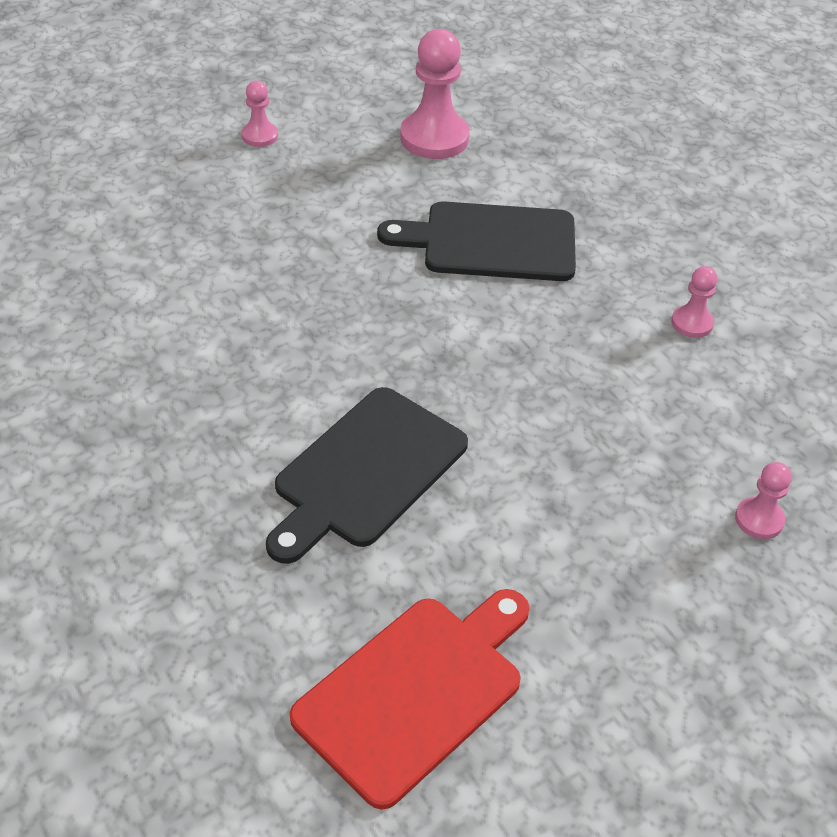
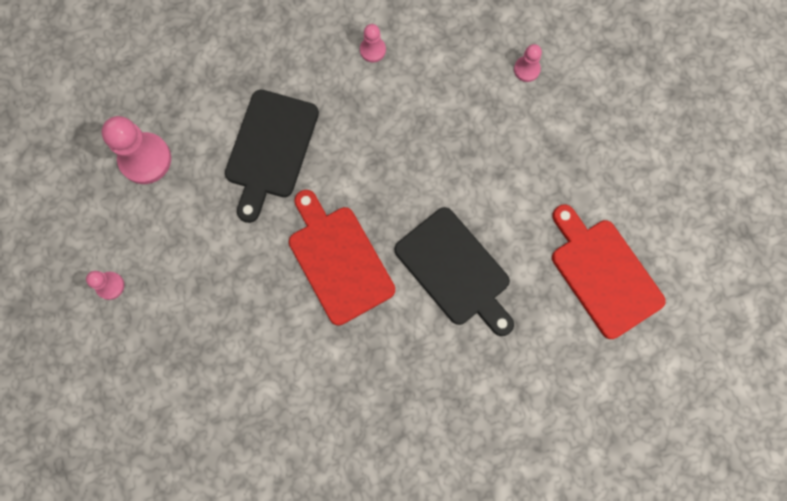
camera: 75 degrees left, 30 degrees up
(347, 334) = (338, 260): none -> red cutting board

